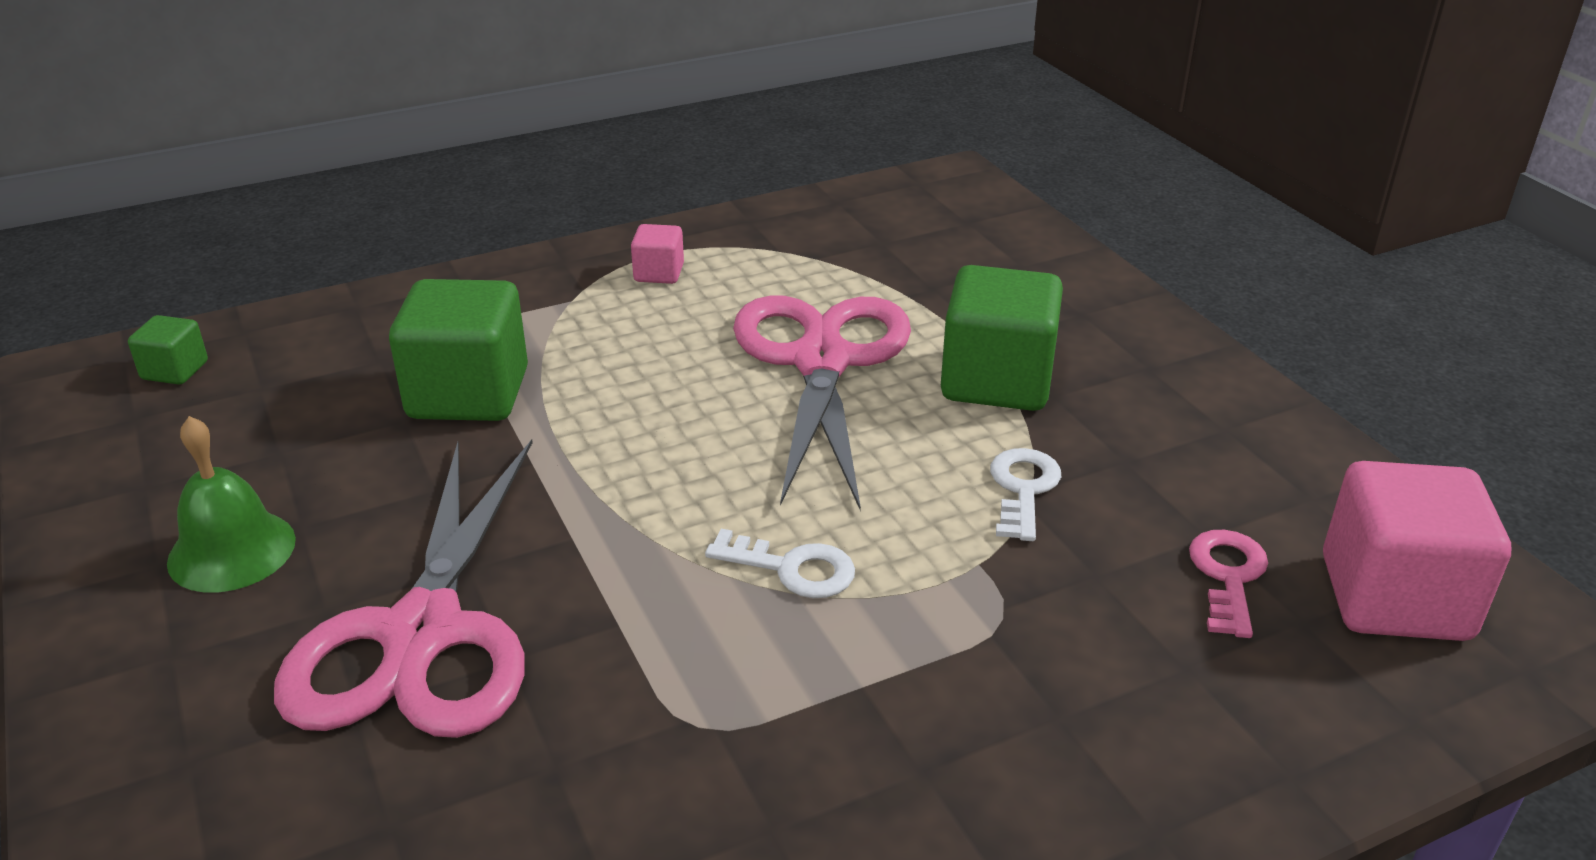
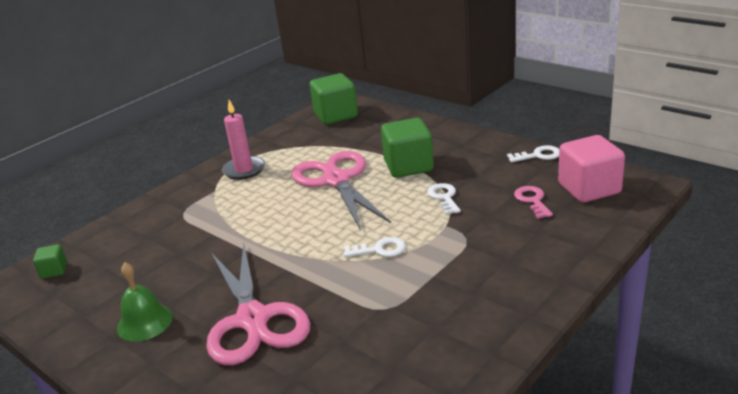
camera: 20 degrees left, 5 degrees down
(468, 394) = (199, 236): green cube -> green cube (336, 115)
(659, 273) = (244, 170): pink cube -> pink candle
(1320, 459) = (538, 155): none -> white key

